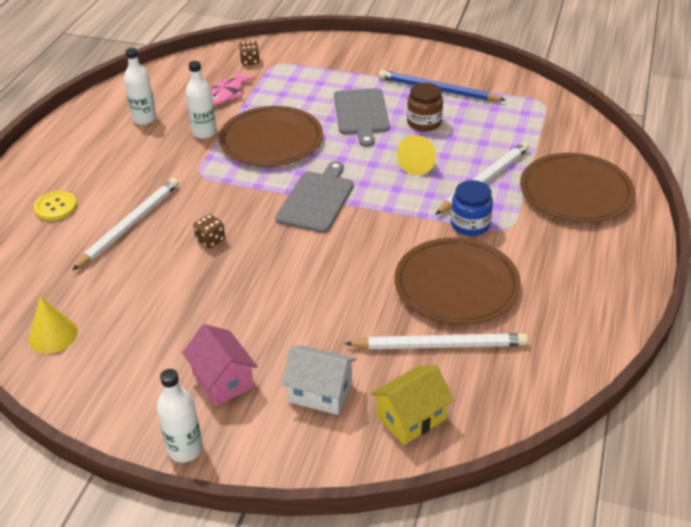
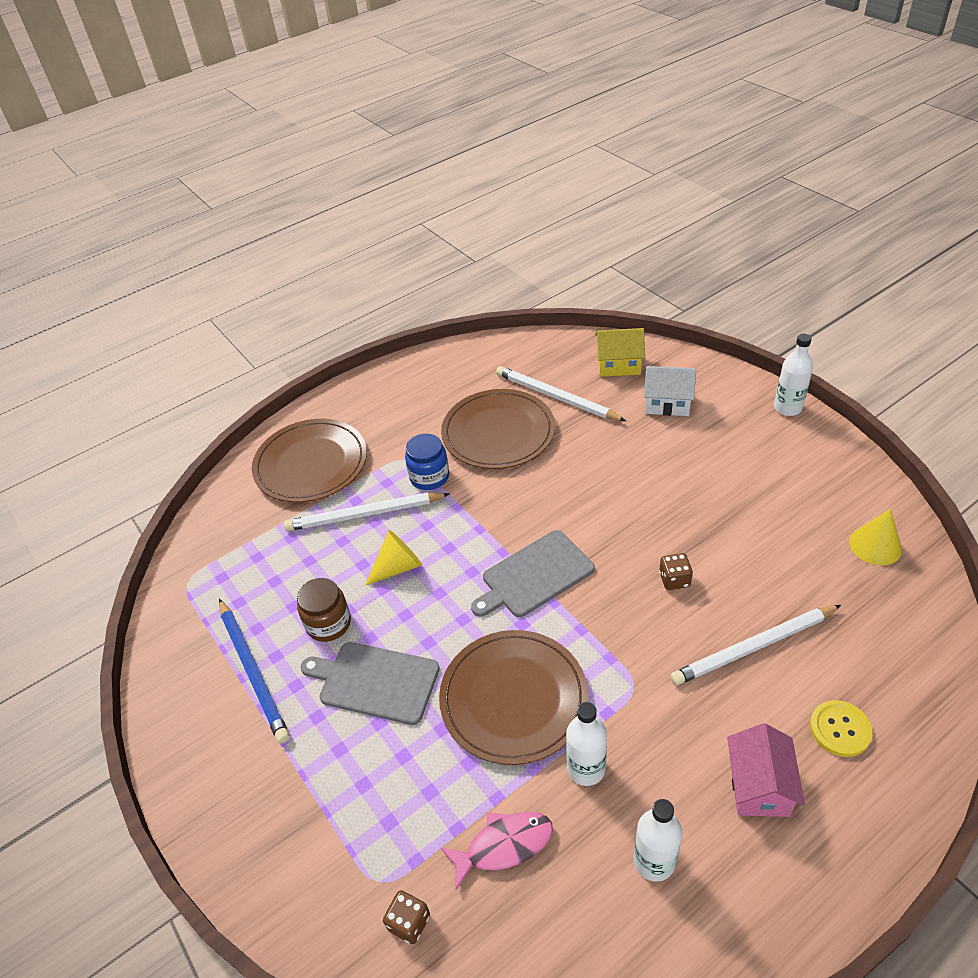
camera: 140 degrees left, 5 degrees up
(222, 380) = (736, 441): pink house -> pink house (759, 786)
(320, 392) = (667, 403): white house -> white house turned 45 degrees counterclockwise
(361, 114) = (375, 682): grey cutting board -> grey cutting board turned 105 degrees counterclockwise

